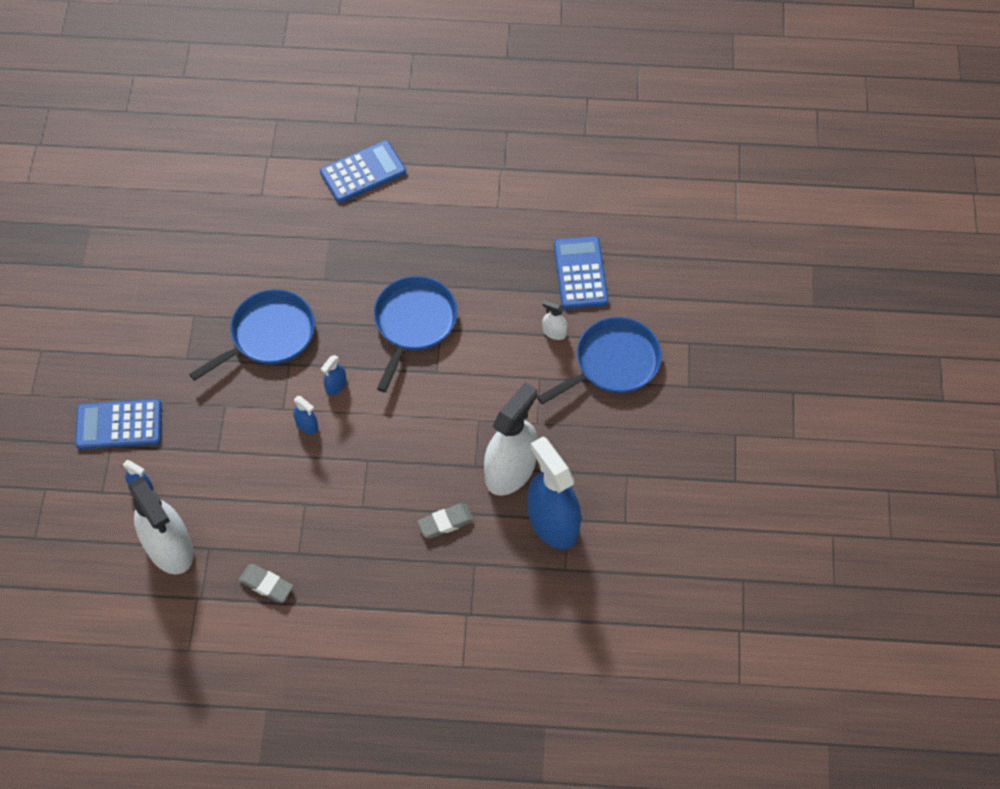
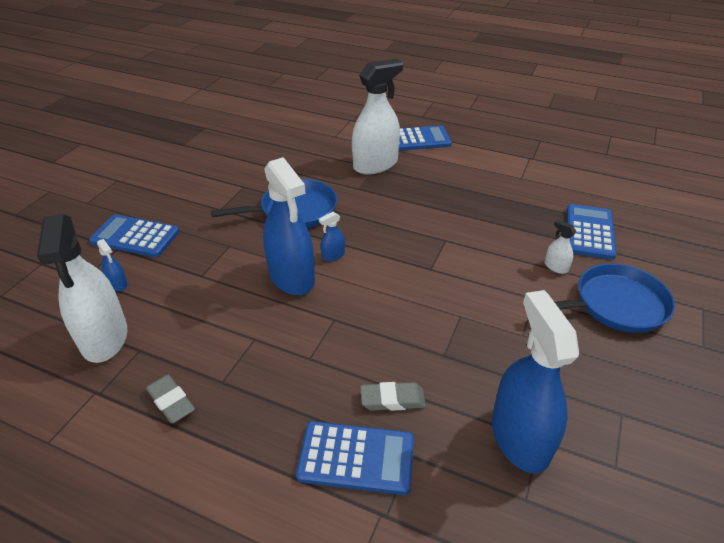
camera: 20 degrees right, 20 degrees down
(307, 425) = (291, 277): blue spray bottle -> blue spray bottle, size x2.42
(414, 323) = (422, 230): blue pan -> none
(434, 580) = (356, 458): none -> blue calculator
(510, 470) = (482, 369): white spray bottle -> white spray bottle (375, 165)

